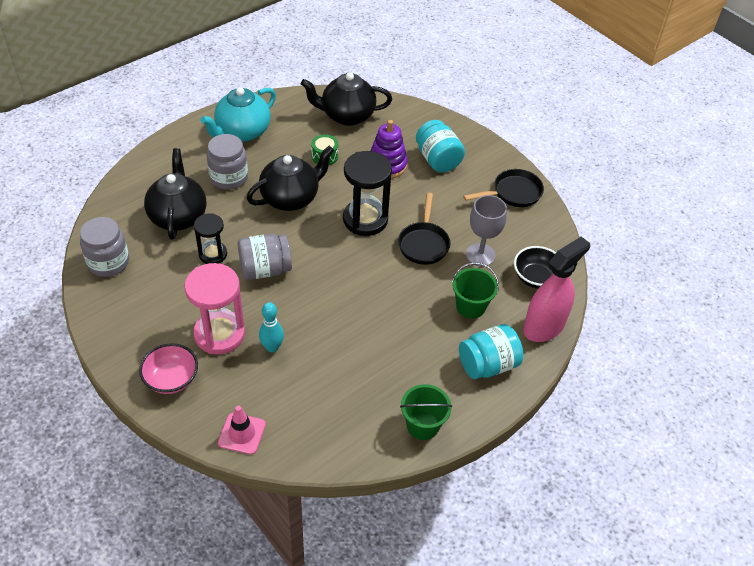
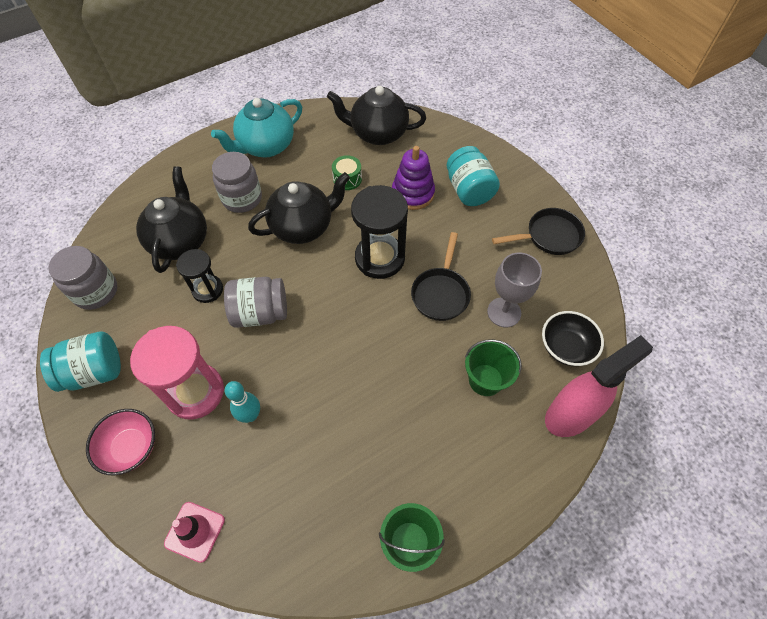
camera: 10 degrees right, 10 degrees up
(488, 365) = (497, 462): turquoise jar -> turquoise jar (94, 372)

